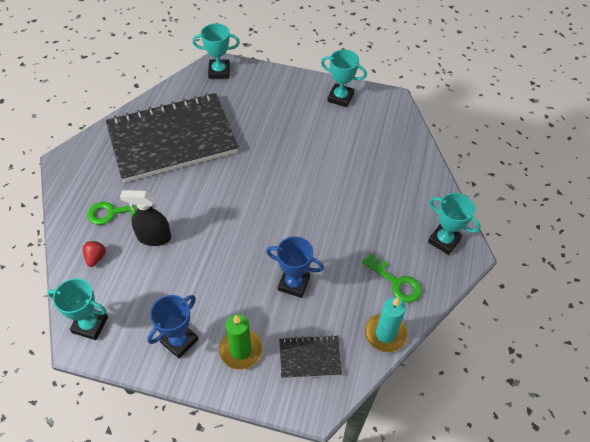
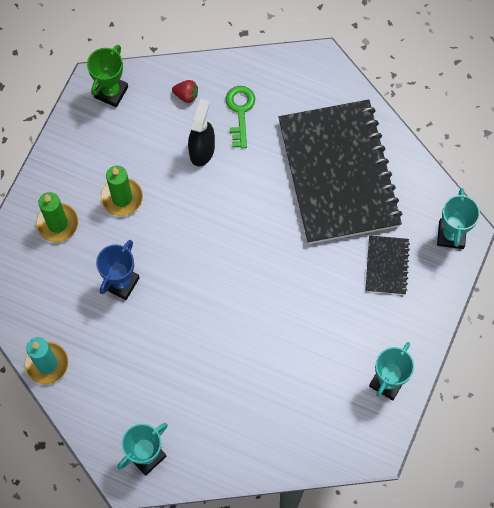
camera: 100 degrees right, 15 degrees up
(90, 325) = (111, 92): turquoise trophy -> green trophy
(179, 341) = (78, 169): blue trophy -> none
(207, 296) = (122, 198): none -> green candle
(309, 358) = (37, 286): black notebook -> black notebook (386, 266)
(396, 282) = (103, 388): green key -> none

